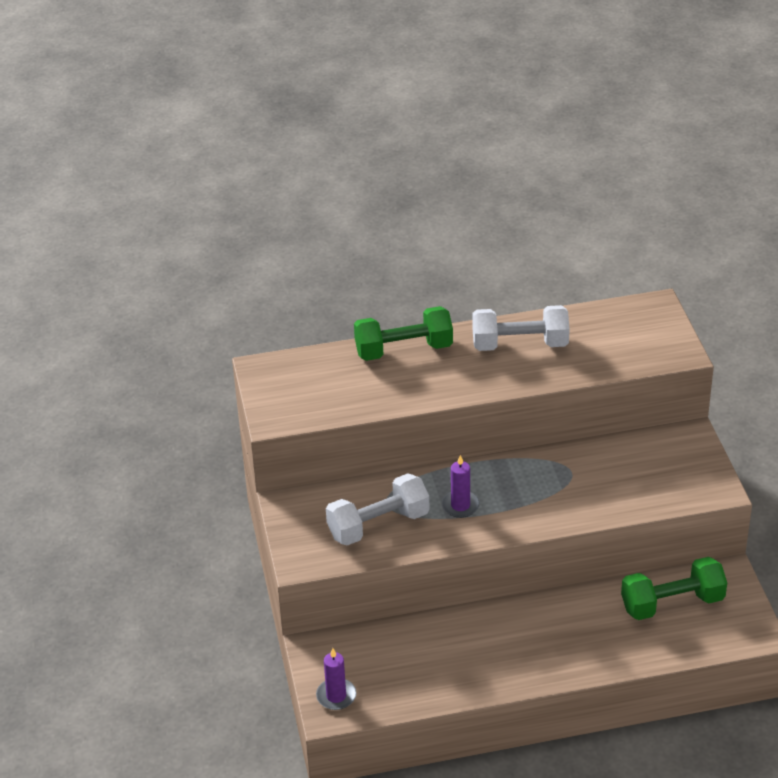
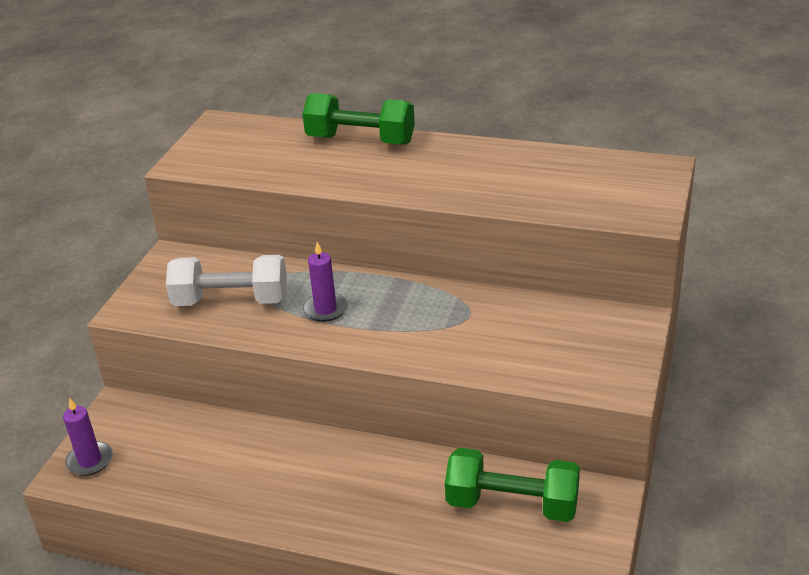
camera: 30 degrees right, 5 degrees down
(520, 344) = (479, 164): white dumbbell -> none

